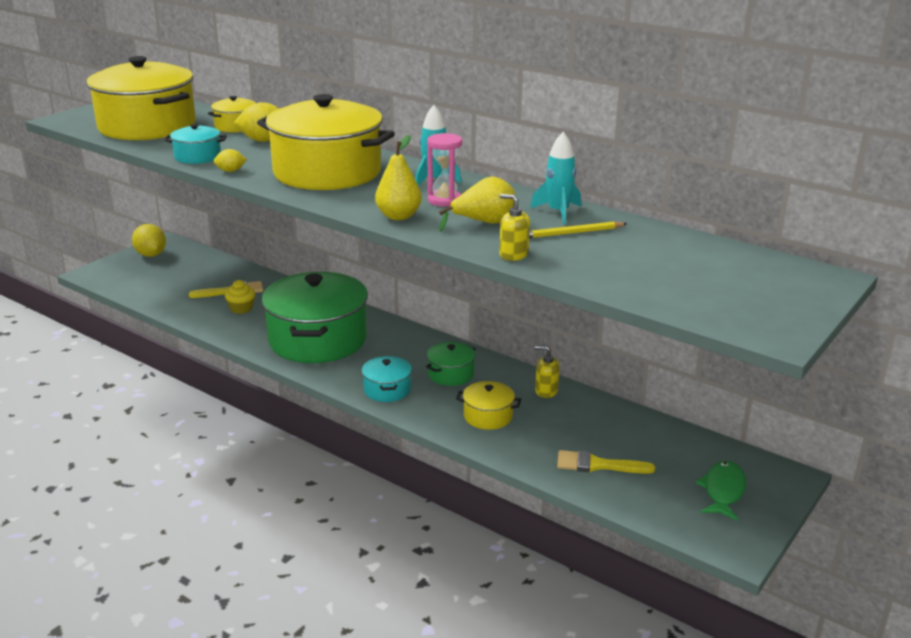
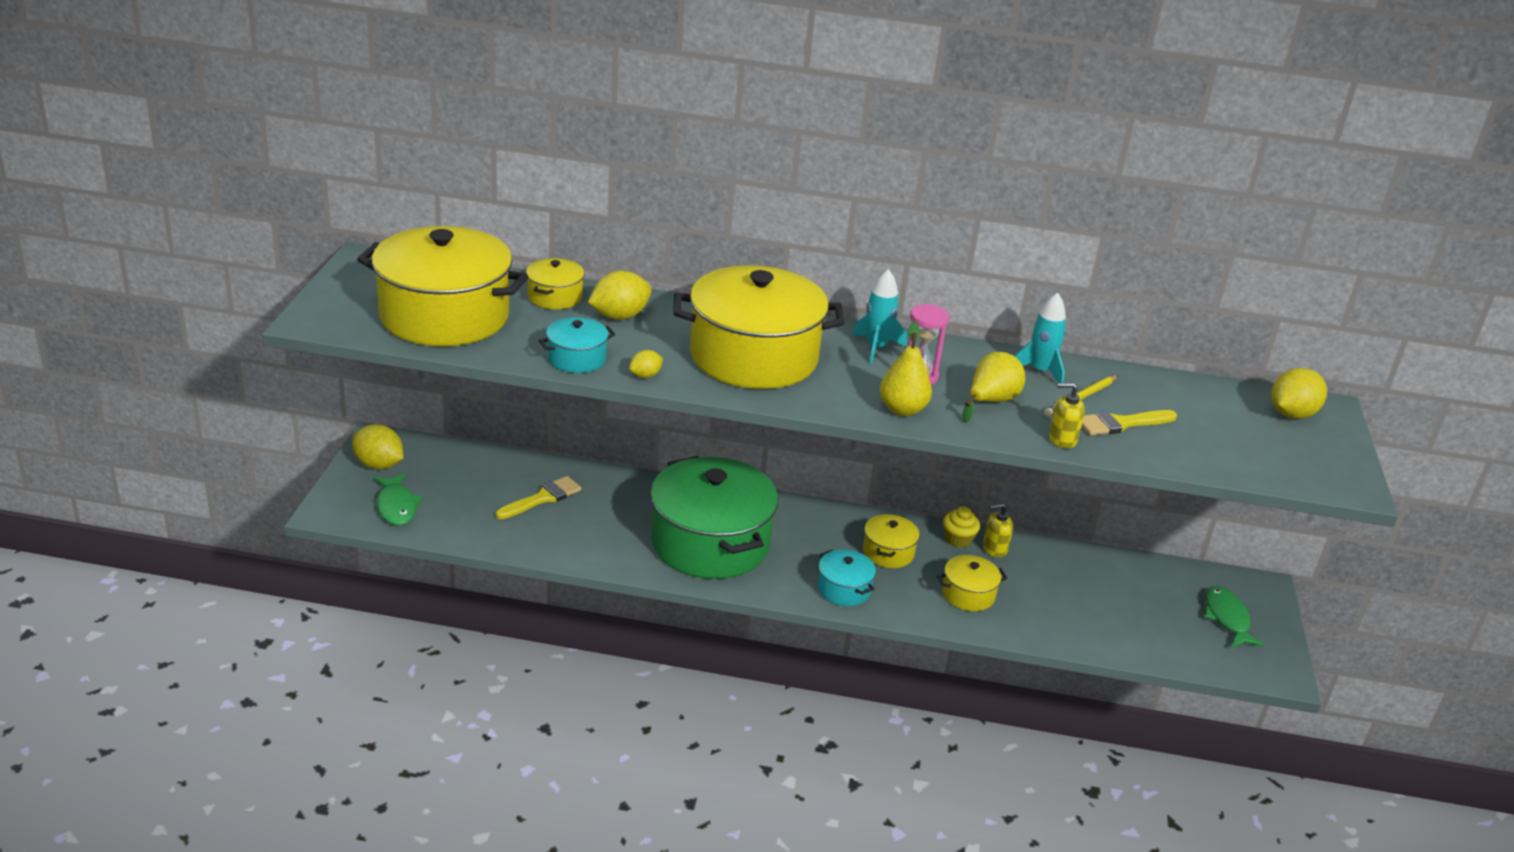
camera: 30 degrees left, 5 degrees up
(134, 278) = (396, 506): none -> green fish
(241, 309) = (580, 521): yellow cupcake -> yellow cupcake (958, 539)
(451, 374) = (888, 552): green pot -> yellow pot
(598, 465) = (1109, 621): yellow brush -> yellow brush (1121, 423)
(780, 275) = (1291, 414): none -> yellow lemon

